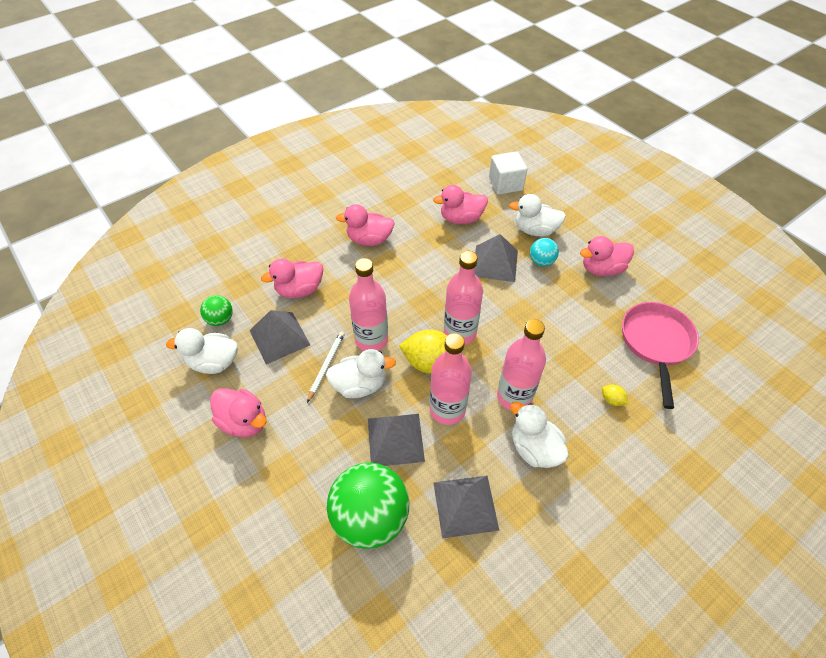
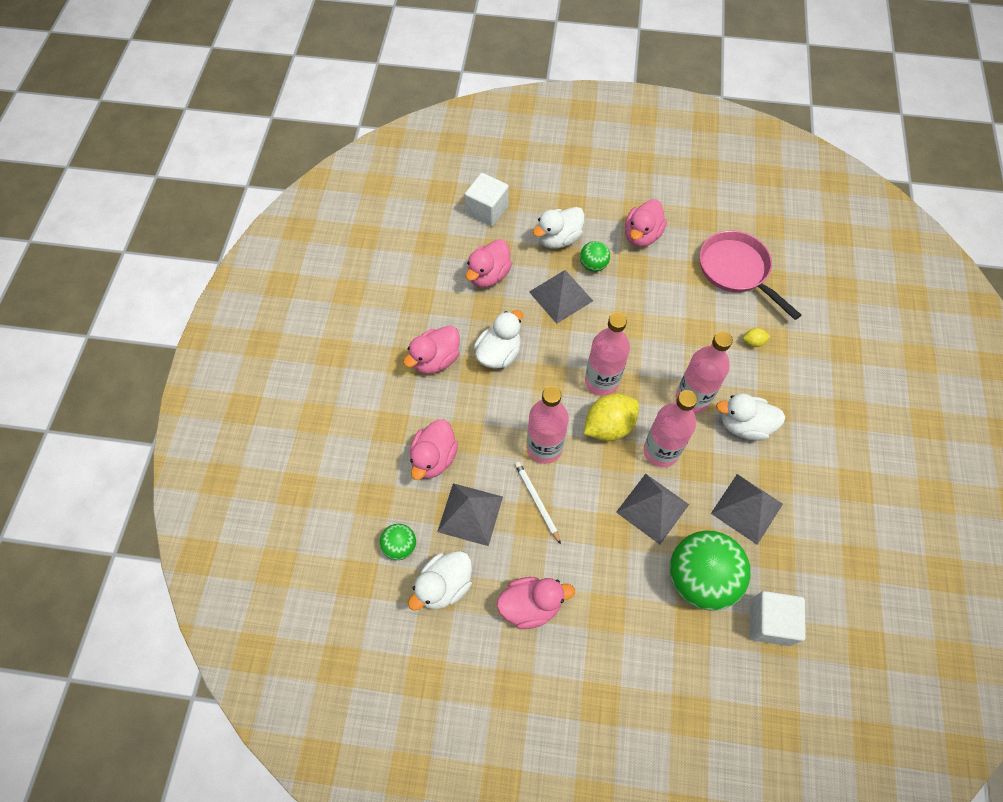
camera: 45 degrees left, 10 degrees up
(360, 385) = (580, 492): white duck -> white duck (498, 354)
(383, 602) = (770, 622): none -> white cube
(541, 261) = (593, 265): turquoise ball -> green ball

